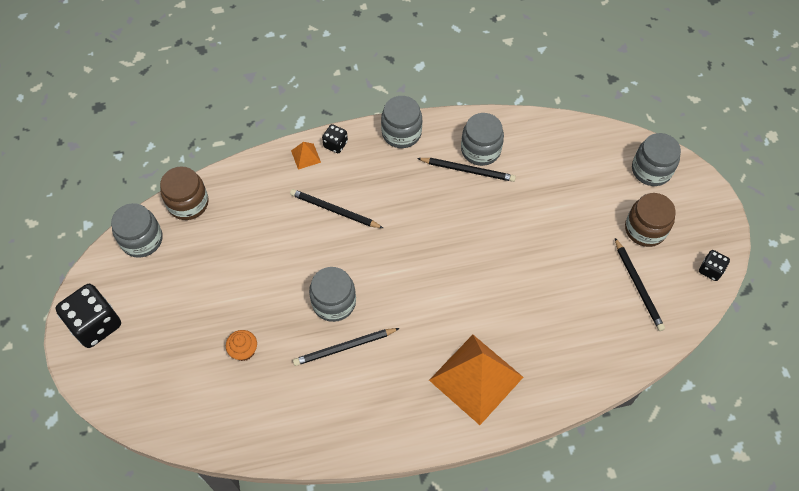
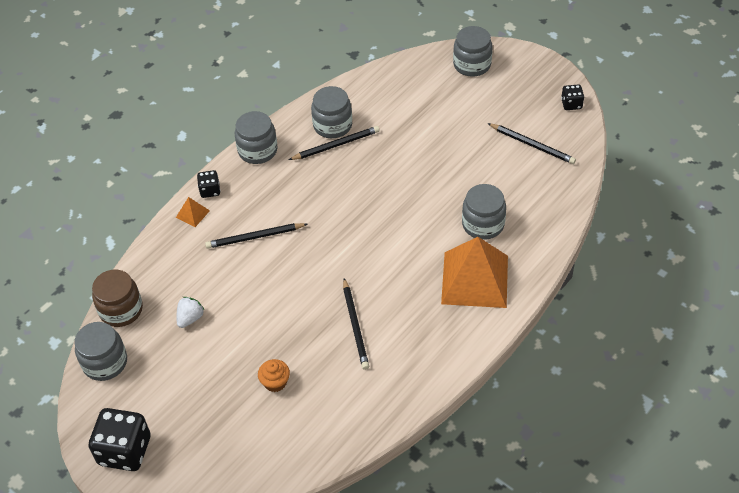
camera: 35 degrees left, 10 degrees down
(230, 247) = (190, 318): none -> white strawberry
(334, 302) = (316, 301): grey jar -> grey jar (483, 224)
(344, 347) = (355, 326): black pencil -> black pencil turned 45 degrees counterclockwise
(645, 229) = (503, 105): brown jar -> none

